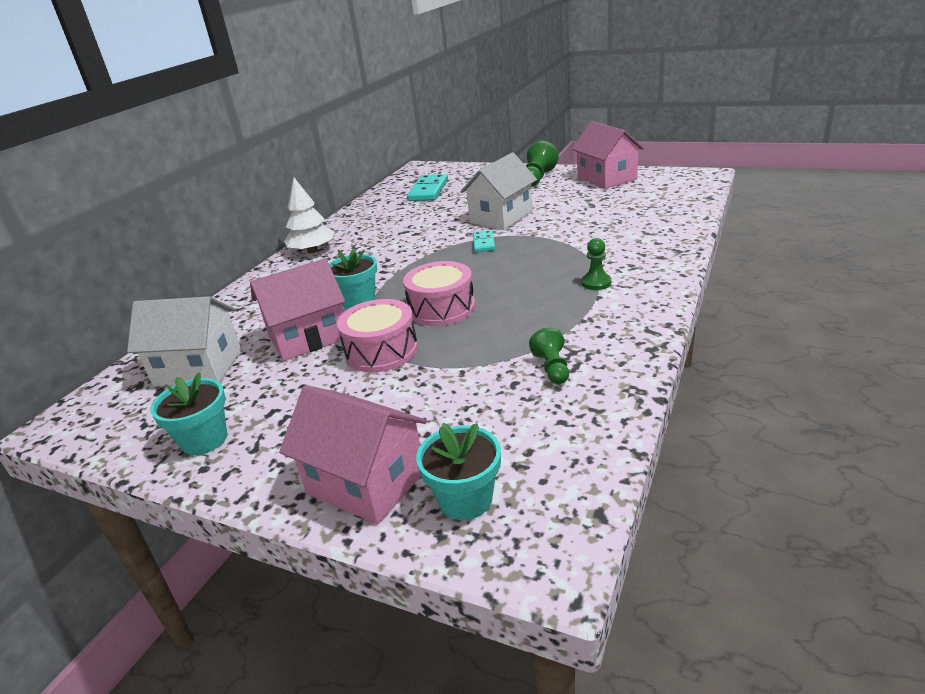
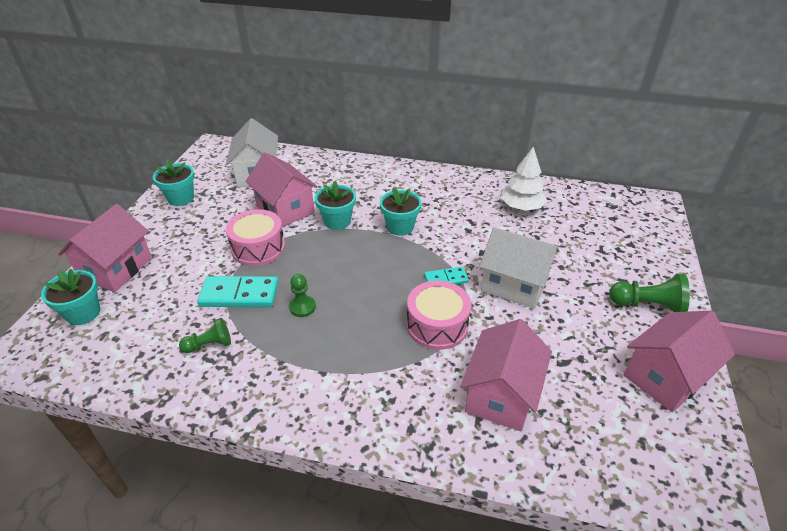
camera: 75 degrees right, 10 degrees up
(312, 251) = (429, 178): white tree -> white tree (521, 207)
(391, 264) = (400, 227): none -> turquoise flower pot
(428, 190) = (582, 220): turquoise domino -> turquoise domino (239, 295)
(441, 308) = (317, 269): pink drum -> pink drum (437, 325)
(596, 283) = (351, 370): green pawn -> green pawn (302, 307)
(624, 225) = (501, 395): none -> pink house

